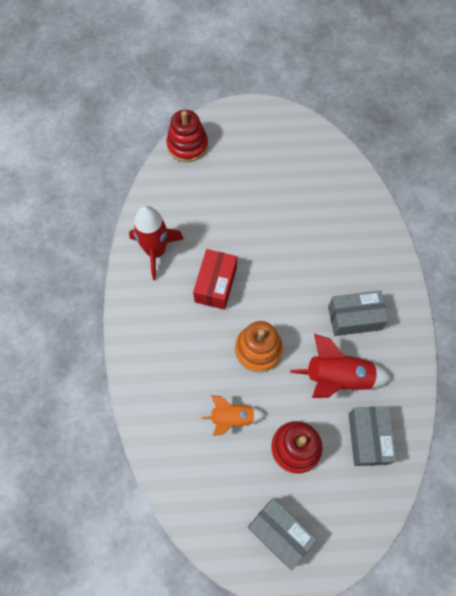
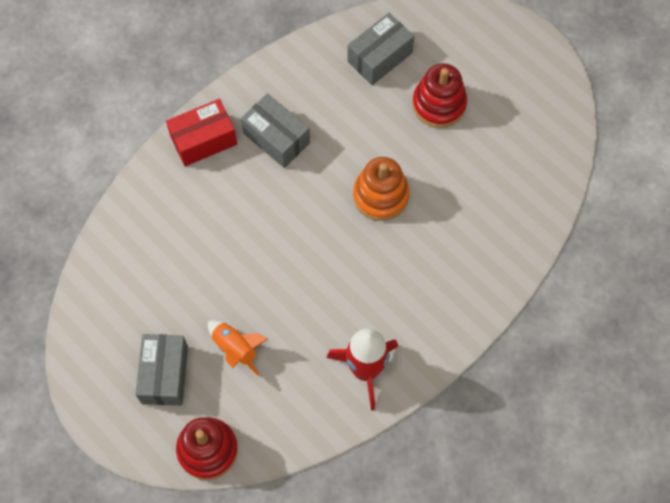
camera: 130 degrees left, 0 degrees up
(216, 284) = (350, 282): red box -> red box (203, 140)
(232, 418) = (461, 170): orange rocket -> orange rocket (235, 349)
(280, 533) = (514, 70): grey box -> grey box (164, 374)
(337, 378) = (347, 114): red rocket -> none

